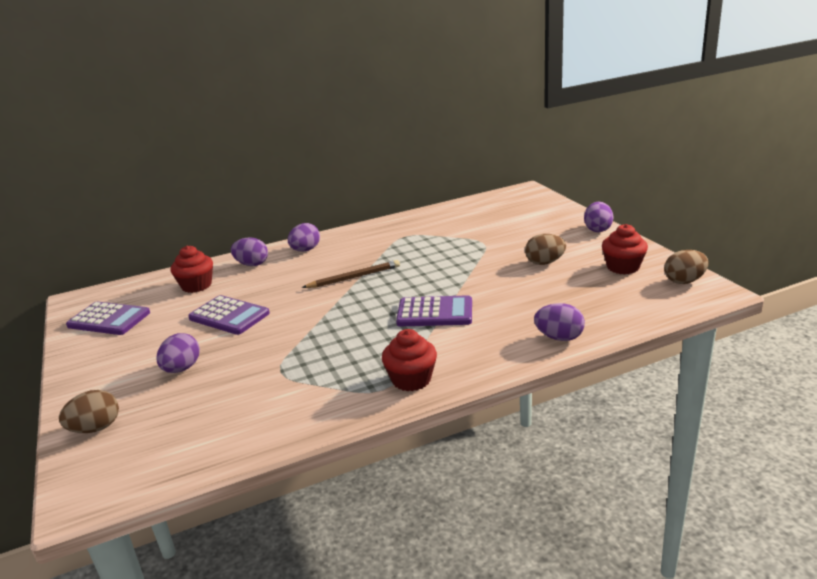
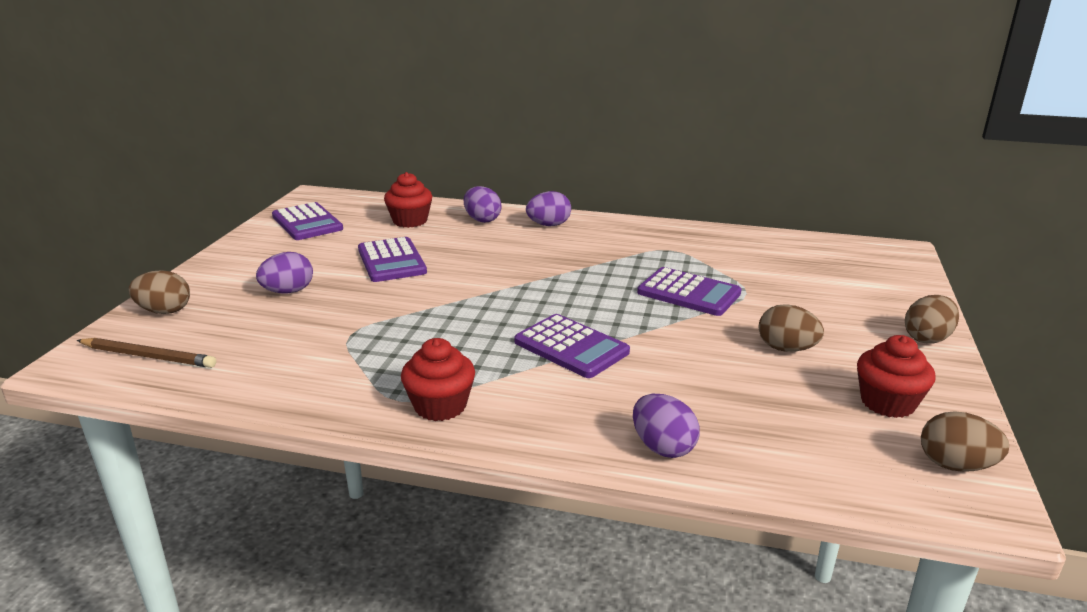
camera: 35 degrees right, 0 degrees up
(354, 277) = (550, 272): brown pencil -> brown pencil (148, 356)
(453, 255) = (689, 293): none -> purple calculator
(597, 229) = (927, 338): purple egg -> brown egg

